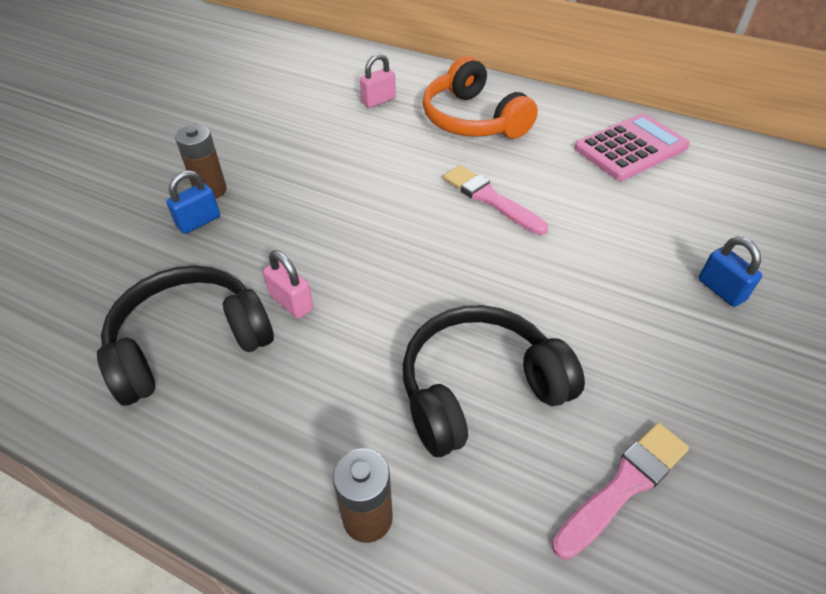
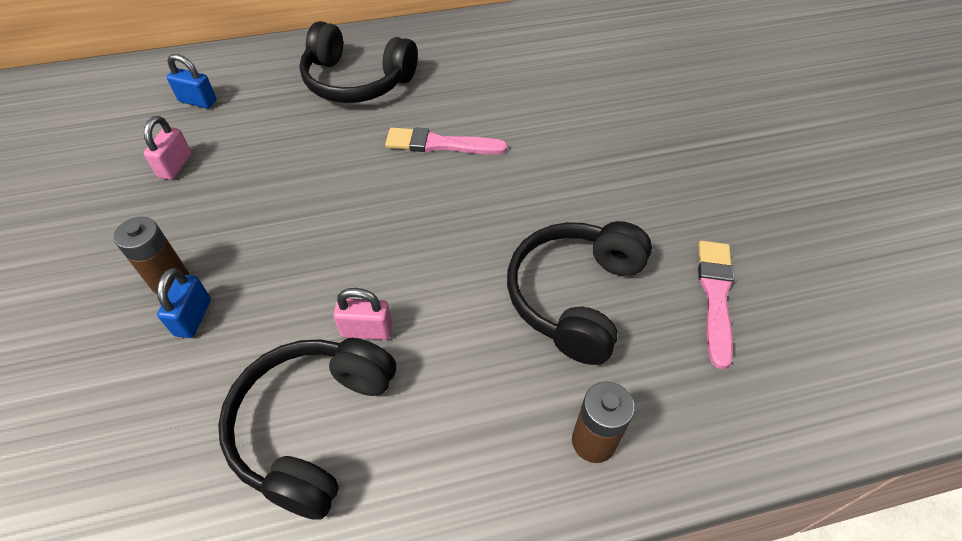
camera: 40 degrees left, 5 degrees up
(378, 101) = (251, 104): pink padlock -> pink padlock (175, 166)
(472, 120) = (357, 81): orange headphones -> black headphones
(630, 148) = (502, 46): pink calculator -> none
(721, 290) = (652, 126): blue padlock -> blue padlock (198, 101)

